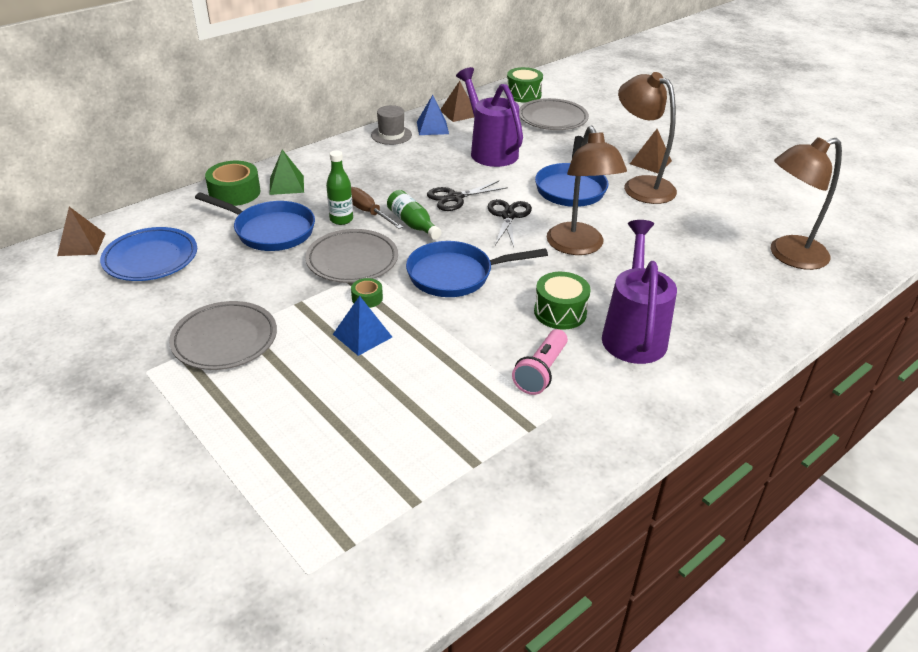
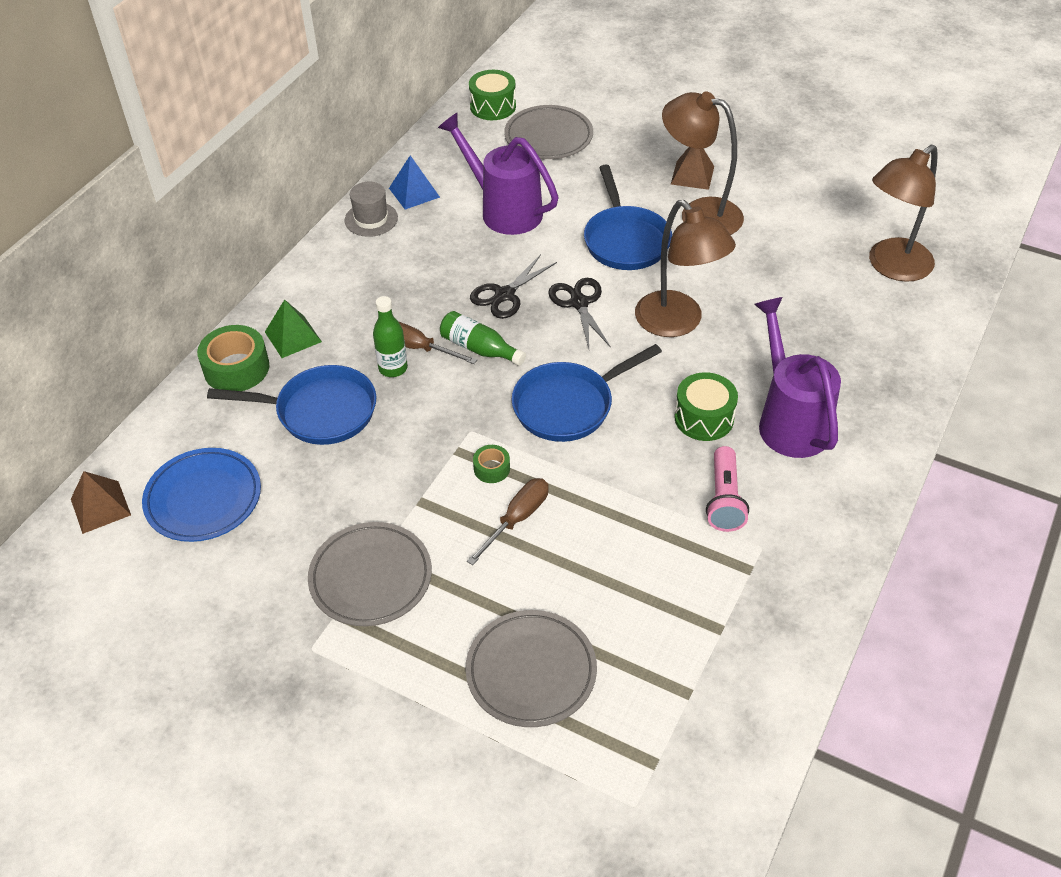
camera: 20 degrees left, 10 degrees up
(352, 260) = (443, 422): grey plate -> grey plate (531, 671)
(362, 335) = (517, 519): blue pyramid -> brown screwdriver
(459, 113) = (432, 159): brown pyramid -> none

